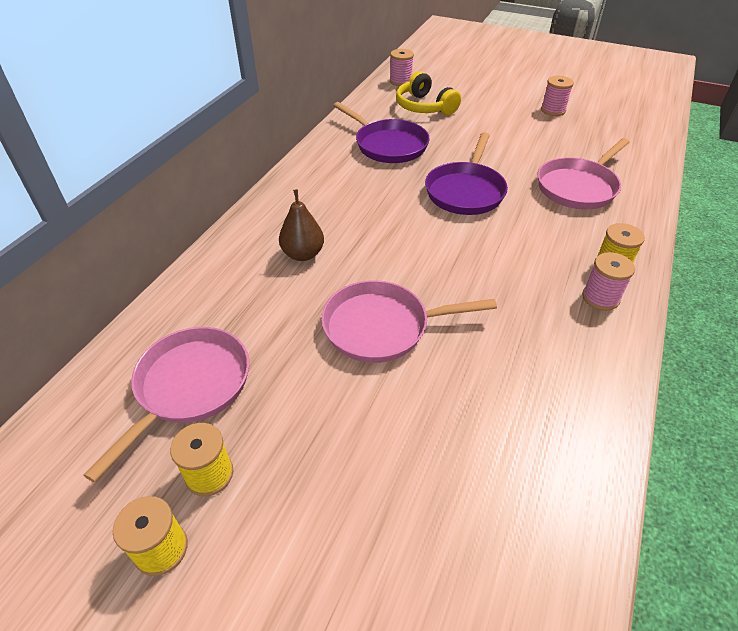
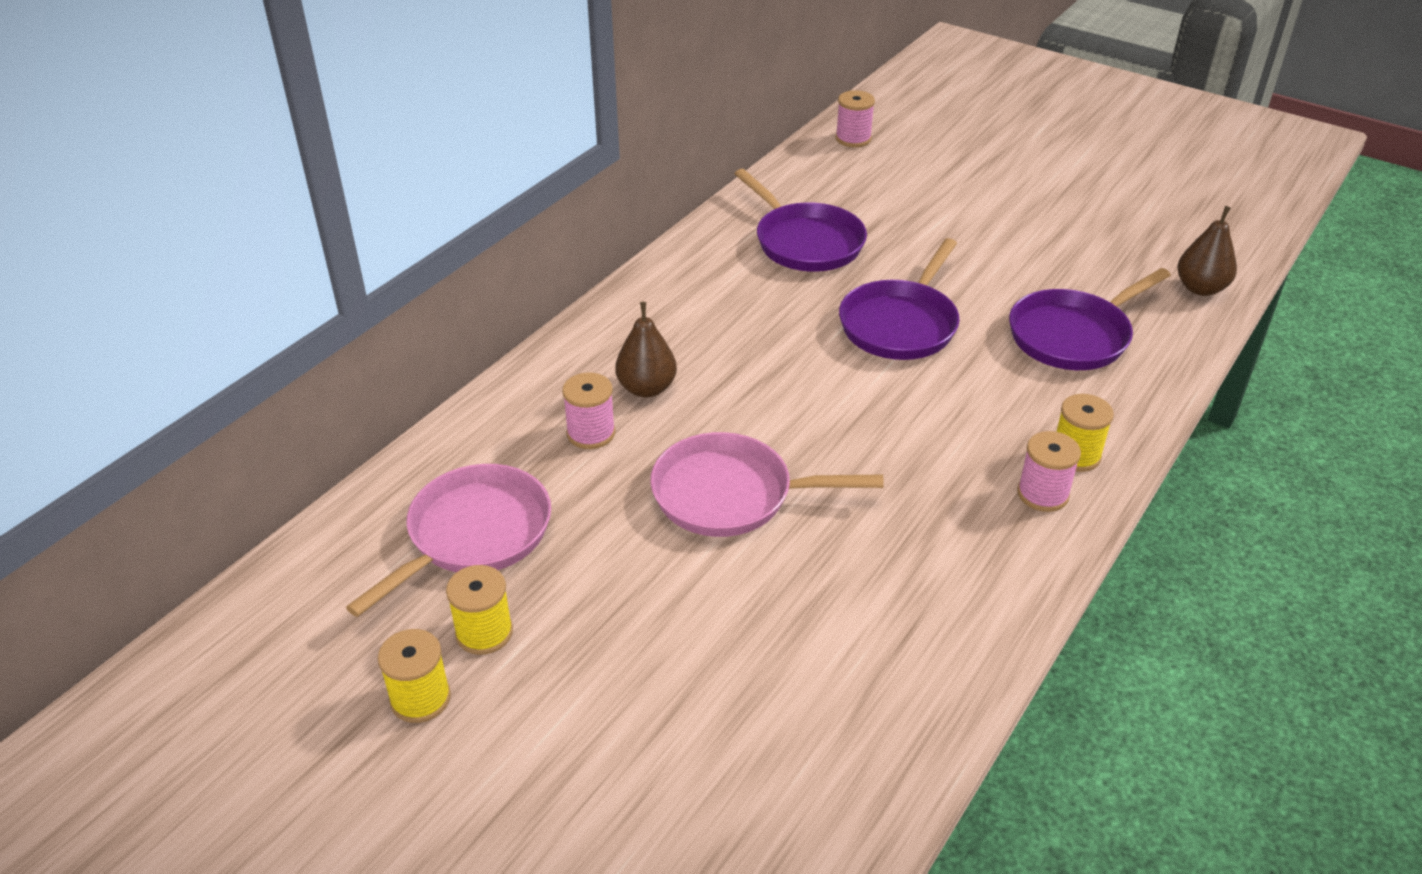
camera: 10 degrees right, 5 degrees down
(424, 107) = (878, 185): yellow headphones -> none
(553, 110) = (1081, 209): pink spool -> pink spool (591, 433)
(578, 187) = (1073, 336): pink pan -> purple pan
(643, 150) = (1200, 288): none -> brown pear

